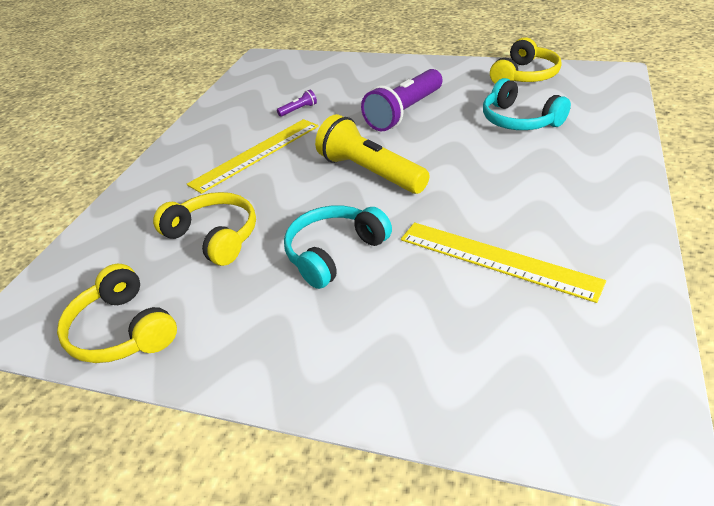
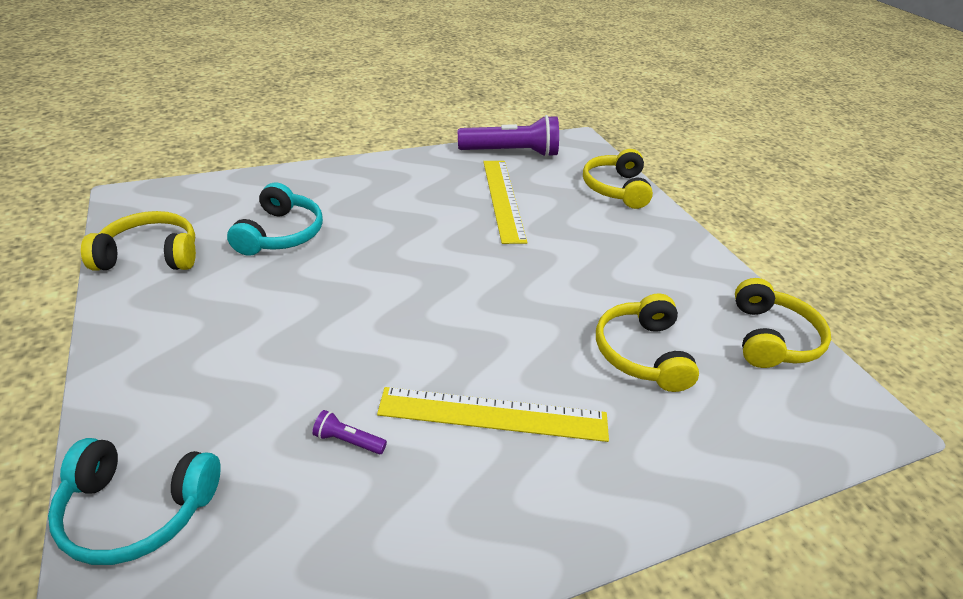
camera: 135 degrees left, 0 degrees up
(334, 253) = (576, 269): turquoise headphones -> turquoise headphones (137, 509)
(370, 172) = (451, 297): yellow flashlight -> none
(404, 112) = (302, 321): purple flashlight -> purple flashlight (511, 153)
(453, 390) = (616, 189): none -> yellow headphones

